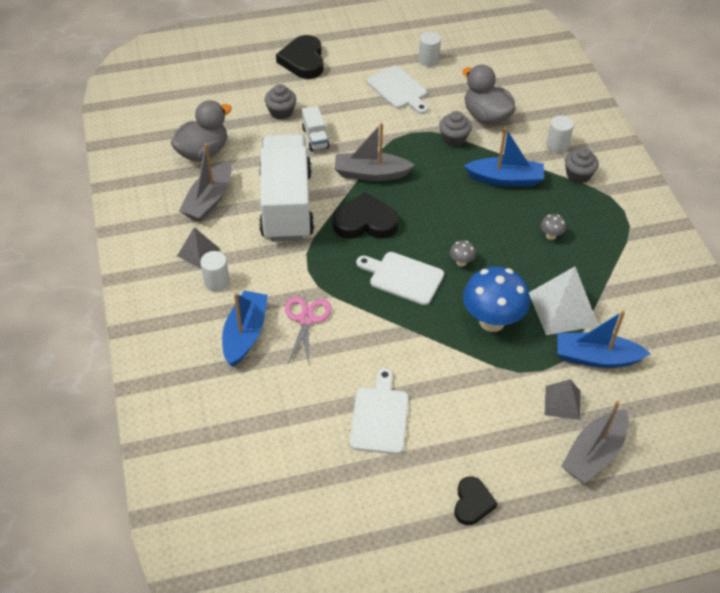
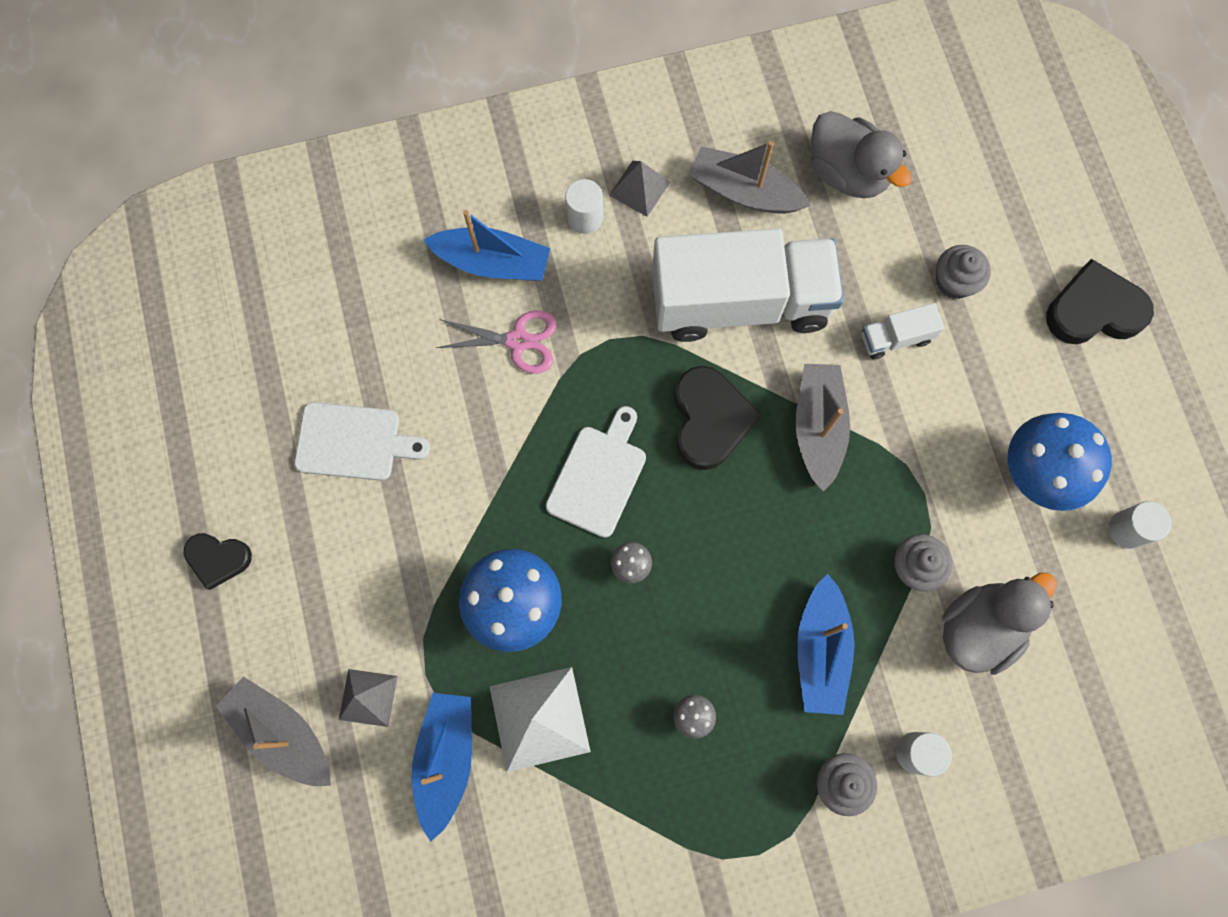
camera: 90 degrees right, 25 degrees up
(398, 89) = (1036, 474): white cutting board -> blue mushroom

